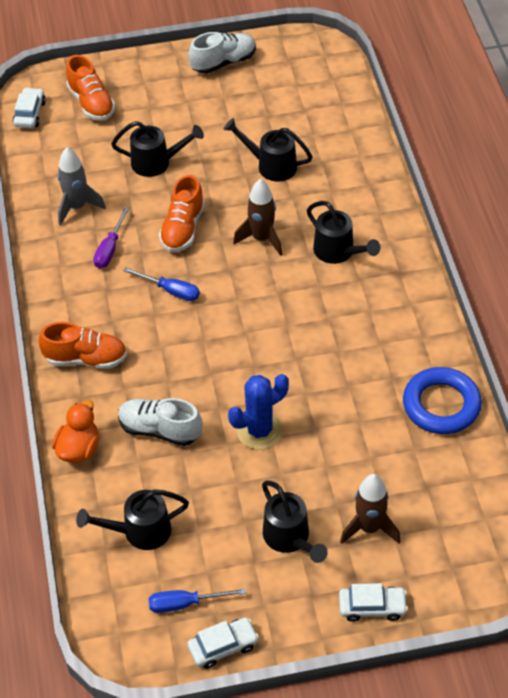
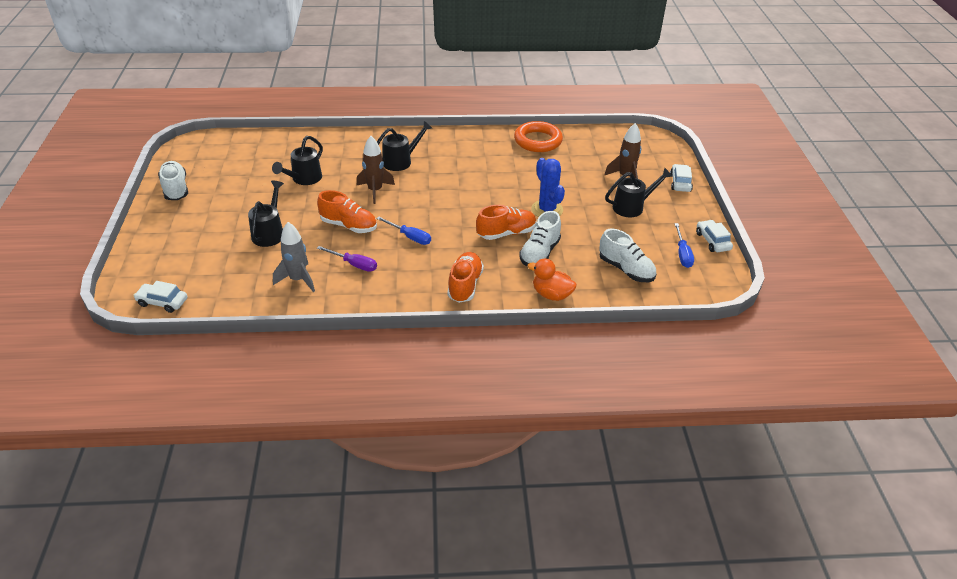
camera: 85 degrees left, 10 degrees down
(91, 103) = (174, 263): orange shoe -> orange shoe (506, 233)
(139, 531) = (626, 269): black watering can -> white shoe
(171, 291) = (410, 237): blue screwdriver -> blue screwdriver turned 90 degrees clockwise
(441, 405) = (538, 141): blue ring -> orange ring

